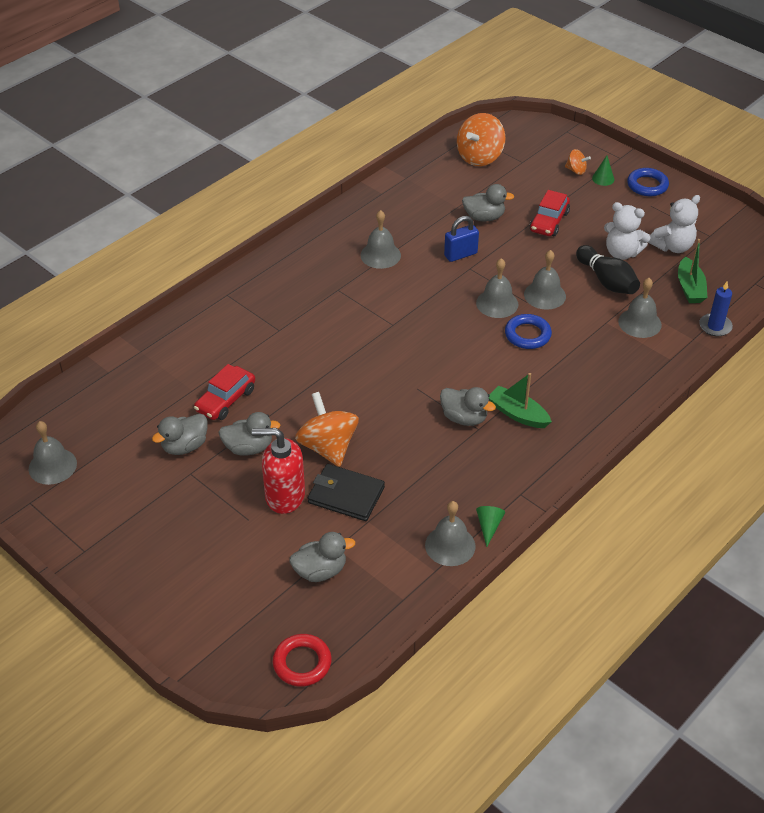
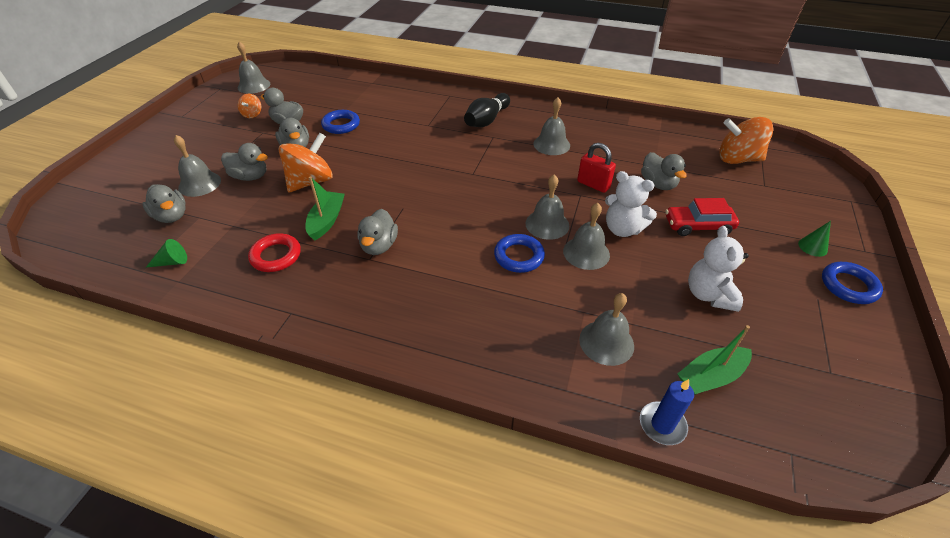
camera: 65 degrees right, 0 degrees up
(226, 400) = (341, 125): red car -> blue ring
(284, 496) = (250, 177): red soap dispenser -> grey duck
(302, 663) = (71, 235): red ring -> red ring (276, 256)
(346, 495) = (259, 205): black wallet -> none
(450, 545) = (211, 282): grey bell -> grey bell (199, 184)
(460, 254) = (593, 185): blue padlock -> red padlock
(489, 526) = (240, 301): green cone -> green cone (172, 262)
(518, 414) = (402, 280): green boat -> green boat (326, 220)
(576, 170) = (799, 223): orange spinning top -> orange spinning top (252, 114)
(607, 281) = (651, 294): black bowling pin -> black bowling pin (487, 120)
(673, 246) = (768, 339): white teddy bear -> white teddy bear (622, 229)

